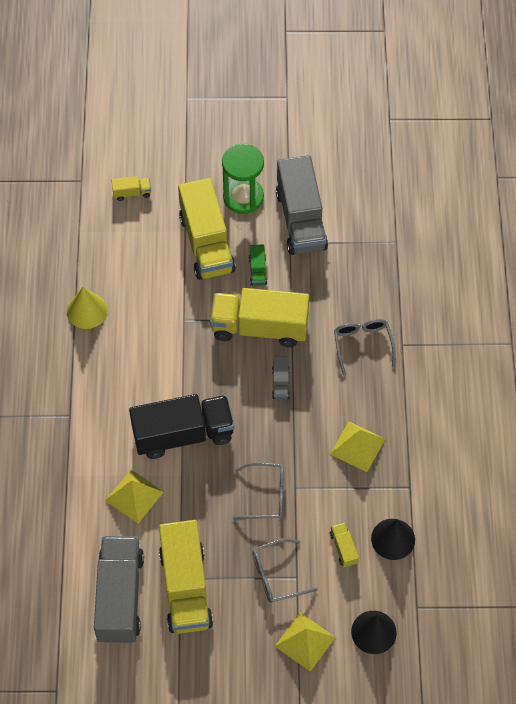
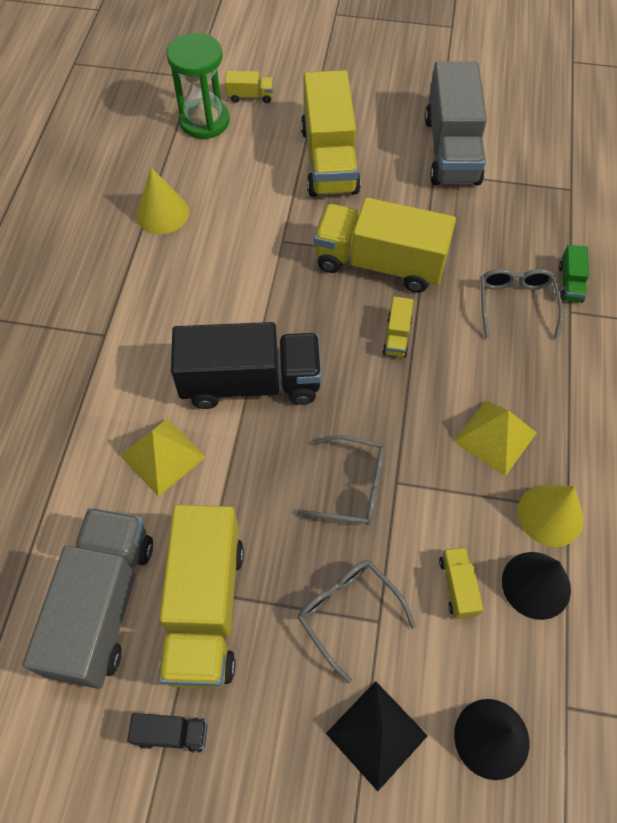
camera: 10 degrees right, 0 degrees up
(182, 662) = (172, 733): none -> black truck
(243, 197) = (383, 117): green hourglass -> green hourglass (204, 121)
(257, 271) = (388, 198): green truck -> green truck (570, 283)
(276, 575) = (348, 612): grey glasses -> grey glasses turned 60 degrees clockwise
(280, 383) = (397, 336): grey truck -> yellow truck
(305, 641) = (376, 734): yellow pyramid -> black pyramid
(398, 493) = (550, 515): none -> yellow cone

